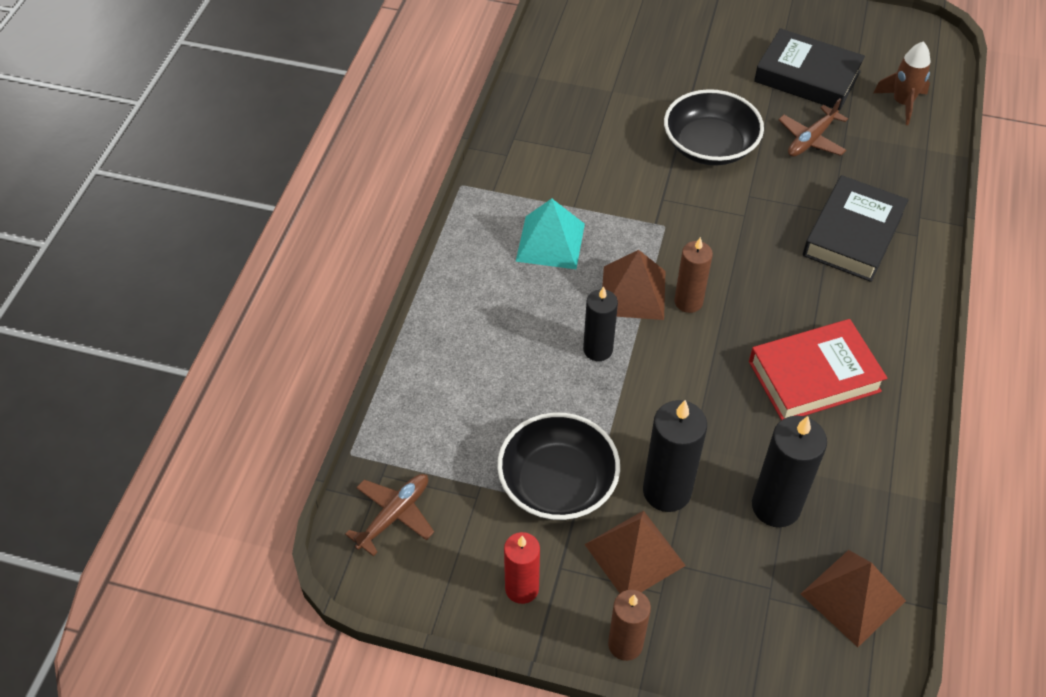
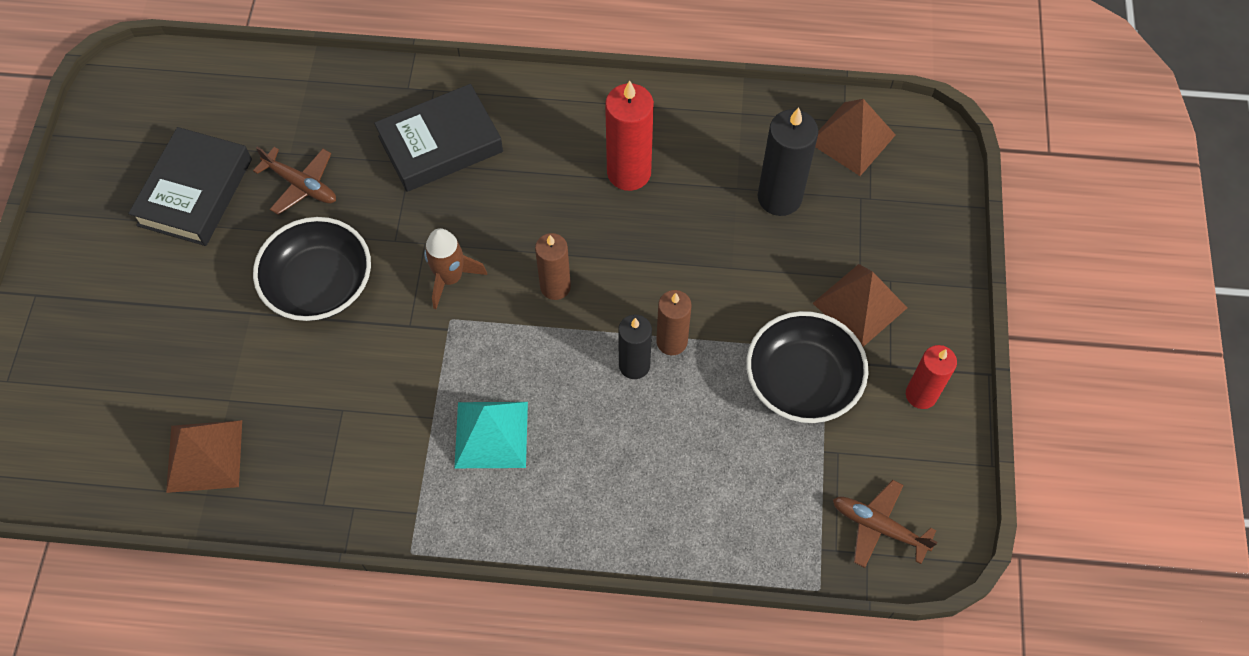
camera: 100 degrees left, 10 degrees up
(625, 644) = (947, 303): brown candle -> brown candle (671, 341)
(633, 292) = (551, 340): brown pyramid -> brown pyramid (204, 456)
(667, 491) = (787, 285): black candle -> none
(814, 376) = (629, 172): red book -> red candle
(853, 235) = (440, 144): black book -> black book turned 45 degrees counterclockwise
(902, 103) = (237, 101): brown rocket -> brown rocket (450, 278)

